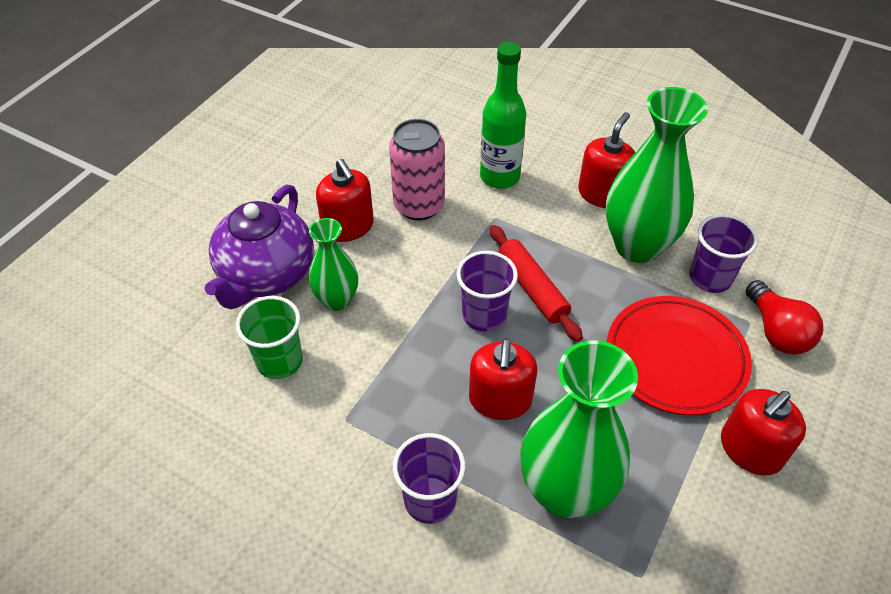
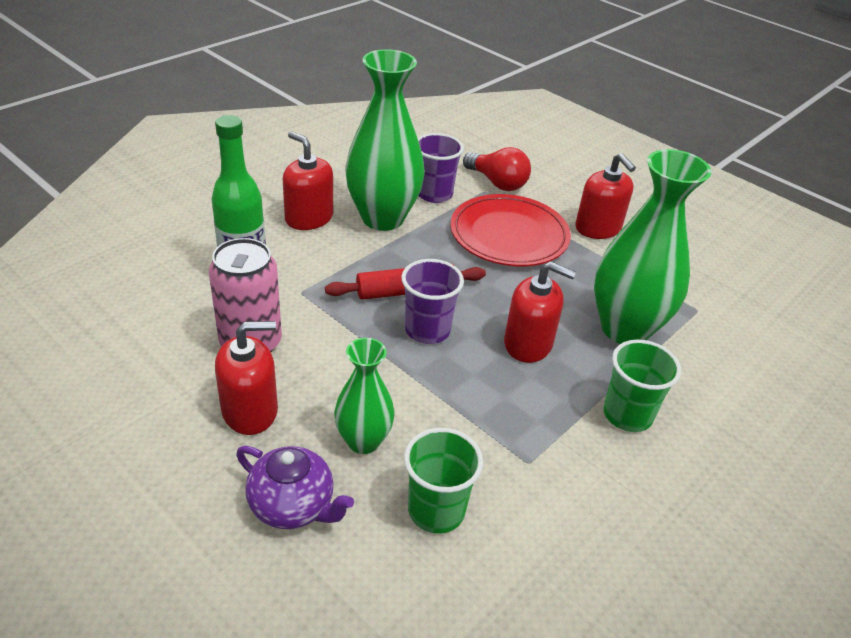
camera: 80 degrees left, 10 degrees down
(266, 275) = (293, 506): purple teapot -> purple teapot, size x0.63
(430, 500) = (627, 415): purple cup -> green cup
(776, 331) = (497, 183): red light bulb -> red light bulb turned 45 degrees clockwise

